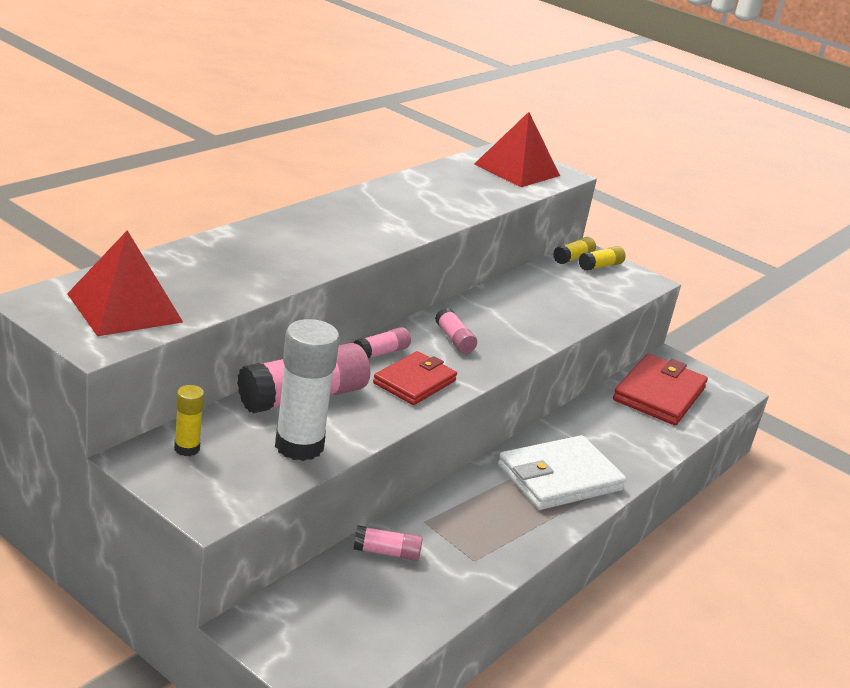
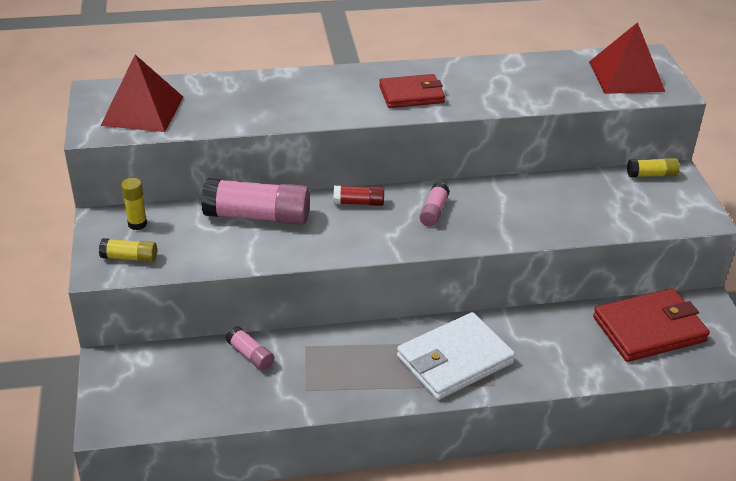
camera: 45 degrees right, 10 degrees up
(299, 446) = (209, 250): white glue stick -> none
(381, 353) = (359, 203): pink glue stick -> red glue stick
(414, 382) = (354, 234): red wallet -> red wallet (411, 94)
(559, 478) = (454, 360): white wallet -> white wallet turned 45 degrees counterclockwise
(600, 266) = (671, 190): yellow glue stick -> yellow glue stick (129, 257)

